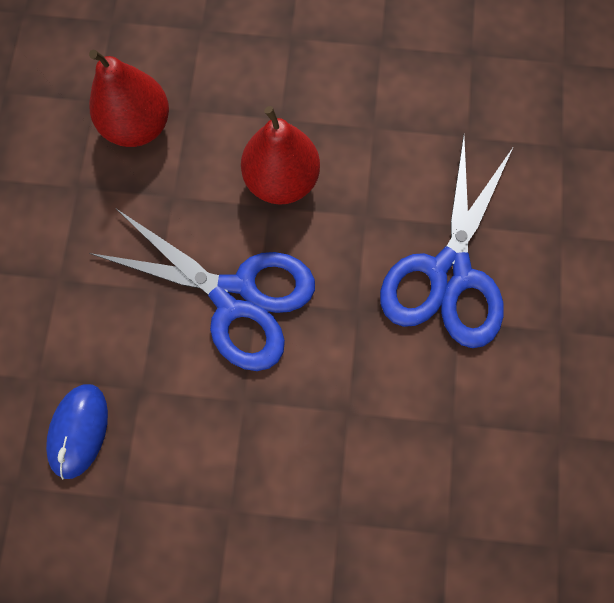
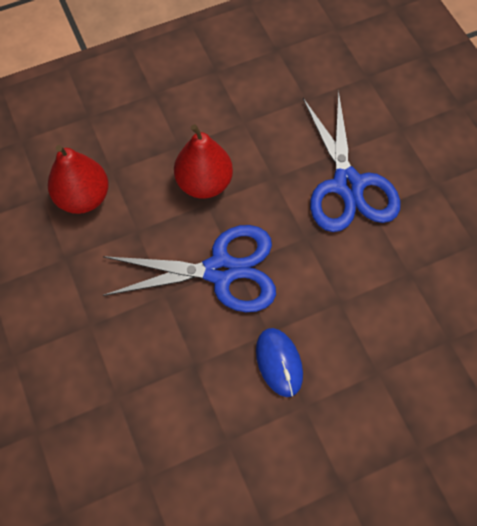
camera: 30 degrees left, 10 degrees down
(79, 430) = (169, 414): blue mouse -> blue mouse (279, 362)

